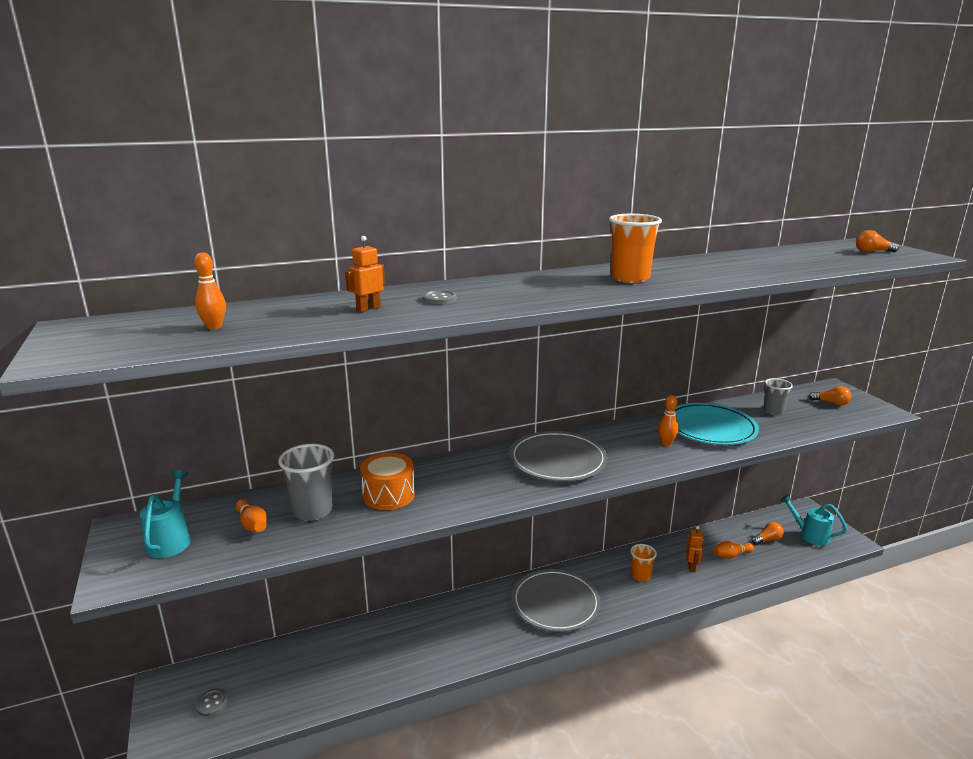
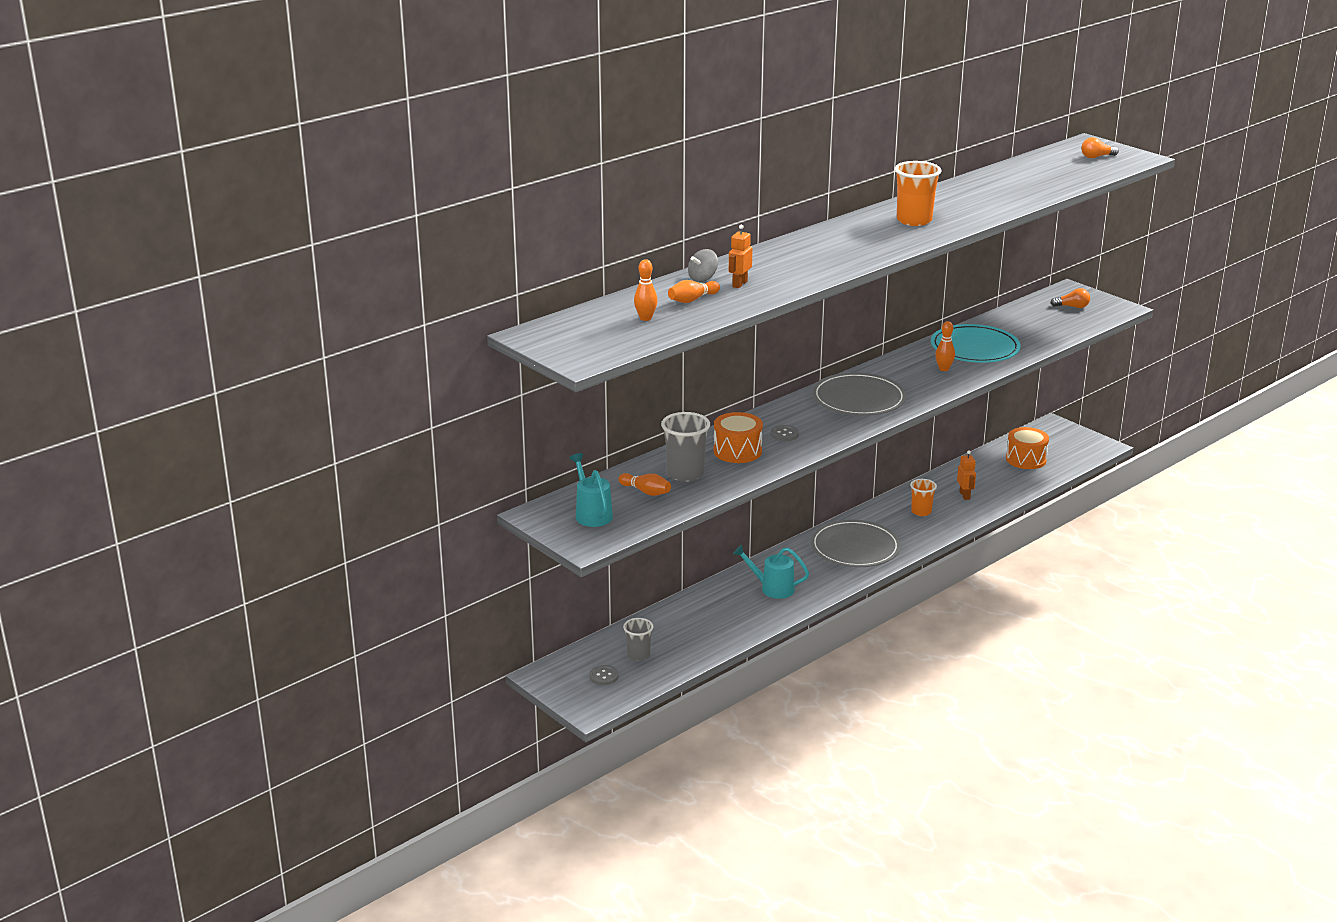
camera: 20 degrees left, 5 degrees up
(340, 300) = (703, 278): none -> grey spinning top
(439, 299) = (783, 266): grey button -> grey button (784, 434)
(731, 555) = (997, 479): orange bowling pin -> orange bowling pin (692, 300)
(767, 540) = (1026, 459): orange light bulb -> orange drum
(773, 411) = (1023, 323): grey cup -> grey cup (638, 655)
(810, 535) = (1063, 448): turquoise watering can -> turquoise watering can (772, 588)

